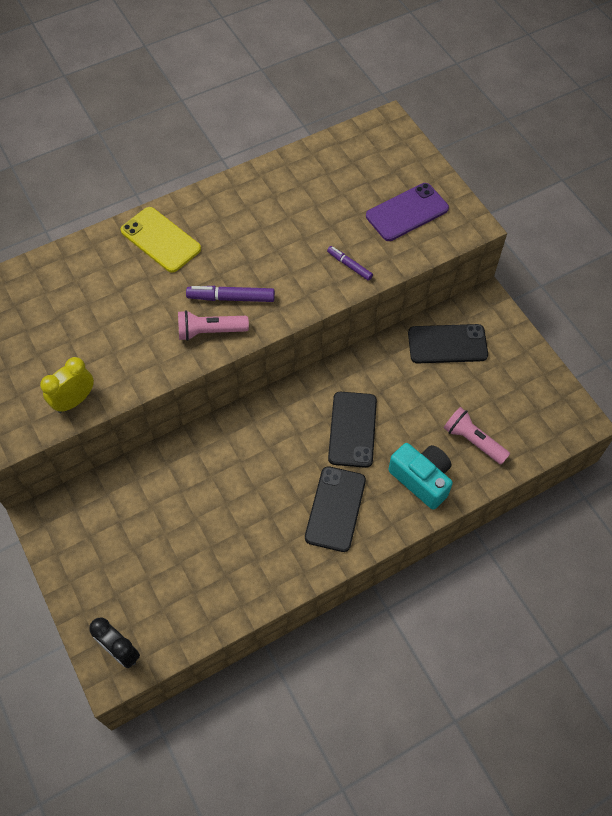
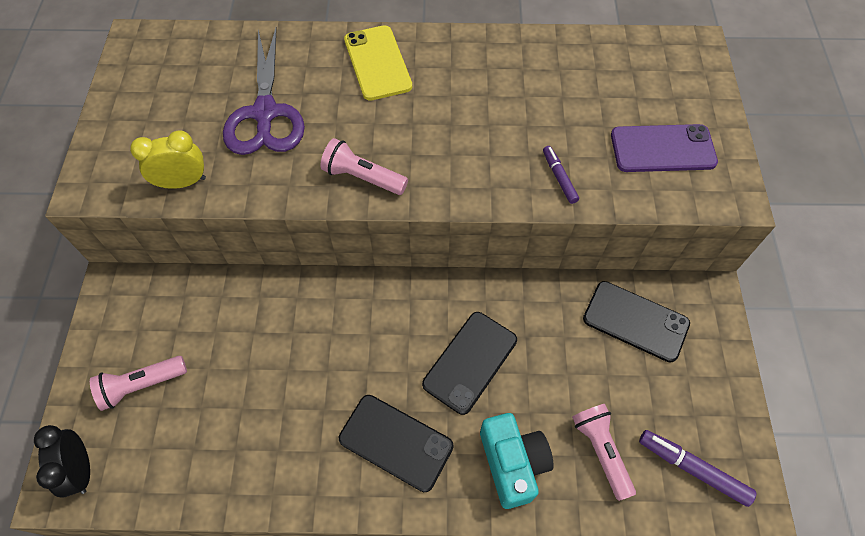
camera: 30 degrees right, 0 degrees up
(100, 319) = (265, 113): none -> purple scissors
(122, 572) = (141, 385): none -> pink flashlight
(231, 298) = (408, 153): purple marker -> purple marker (692, 469)
(335, 509) = (396, 442): black phone -> black phone turned 75 degrees clockwise

